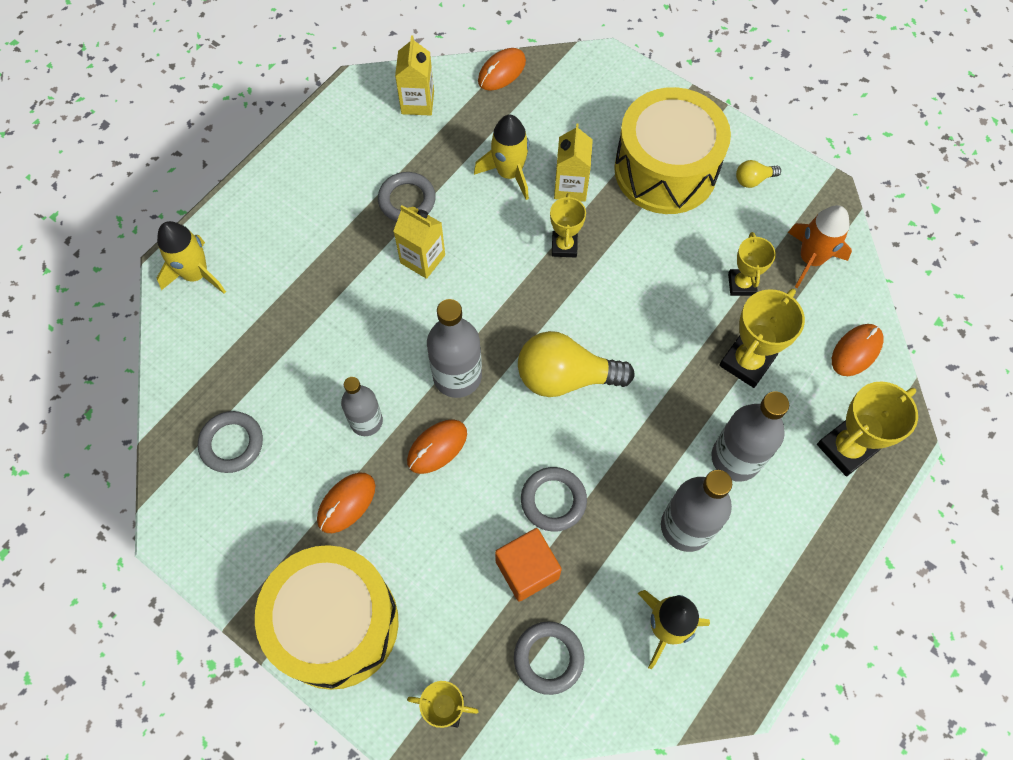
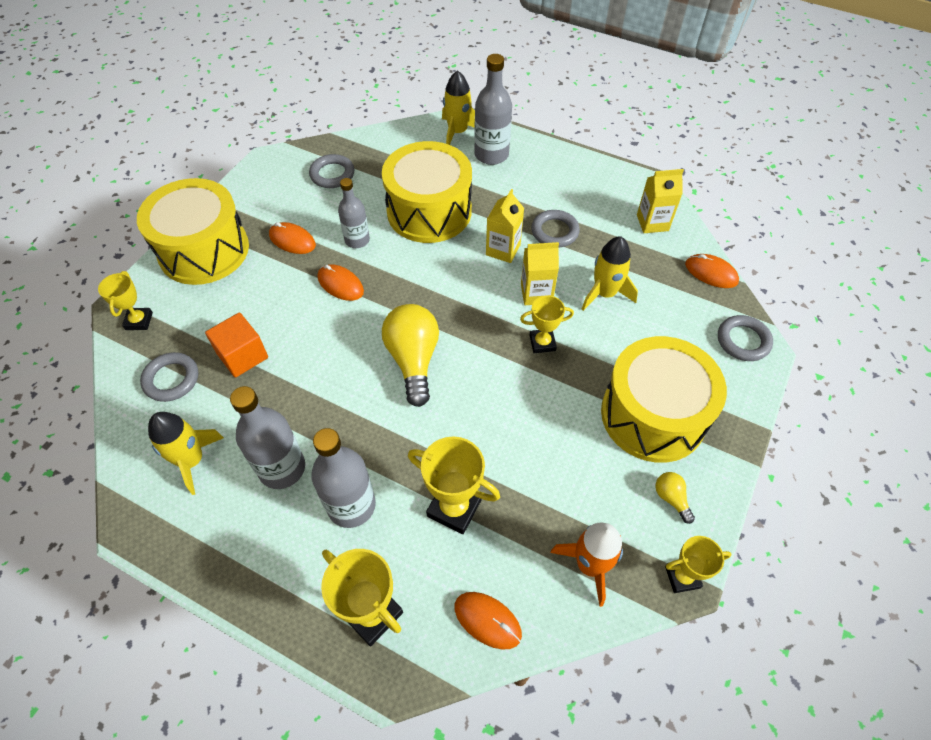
camera: 80 degrees right, 10 degrees down
(337, 330) = (429, 211): none -> yellow drum
(457, 376) = (402, 287): grey bottle -> grey bottle (491, 155)
(553, 500) = (301, 366): grey ring -> grey ring (743, 341)
(570, 187) = (606, 340): yellow carton -> yellow carton (536, 293)
(741, 284) = (540, 496): yellow trophy -> yellow trophy (682, 577)

